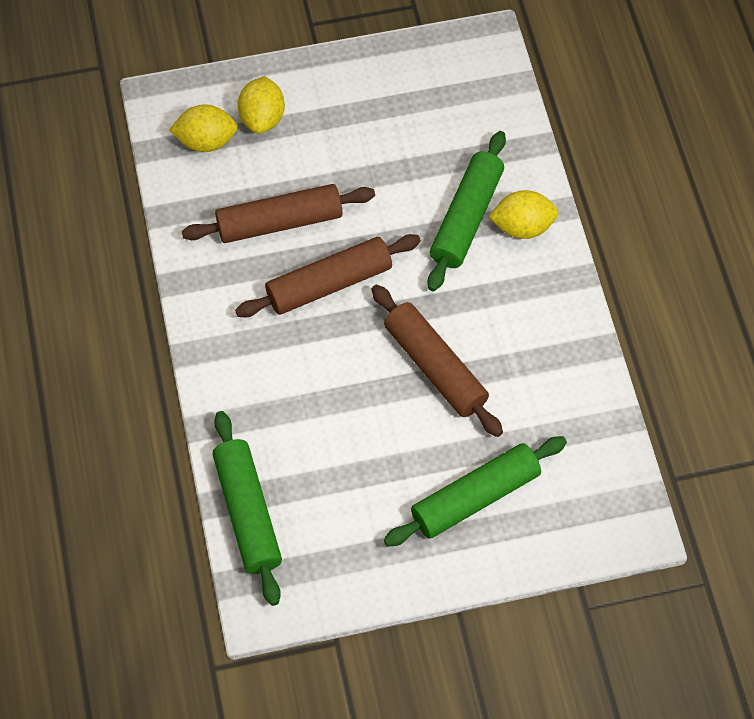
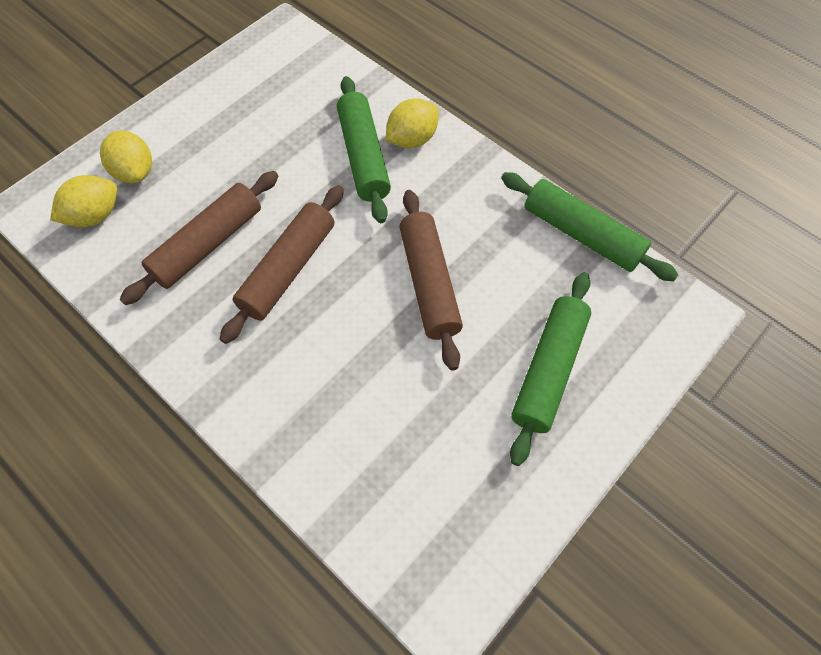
camera: 35 degrees left, 0 degrees up
(247, 513) = (361, 522): green rolling pin -> green rolling pin (582, 235)
(435, 367) = (429, 283): brown rolling pin -> brown rolling pin turned 60 degrees clockwise

